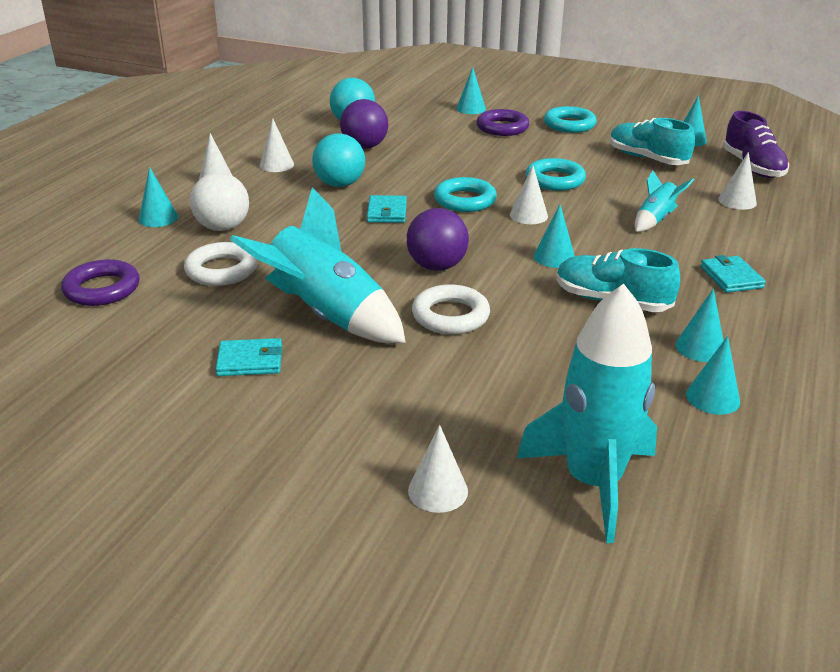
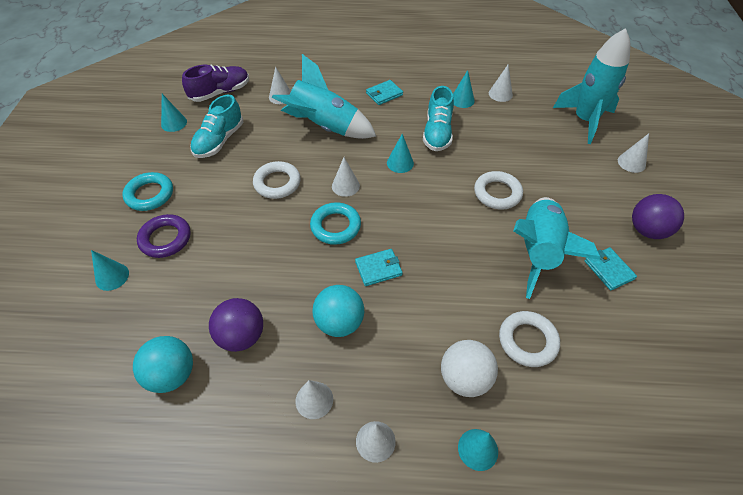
camera: 110 degrees left, 20 degrees up
(102, 289) = (608, 414): purple ring -> none
(437, 266) = (444, 215): purple ball -> purple ball (647, 230)
(555, 180) = (277, 183): turquoise ring -> white ring
(655, 220) = (325, 127): turquoise rocket -> turquoise rocket, size x2.01
(712, 398) = (500, 94): turquoise cone -> white cone

